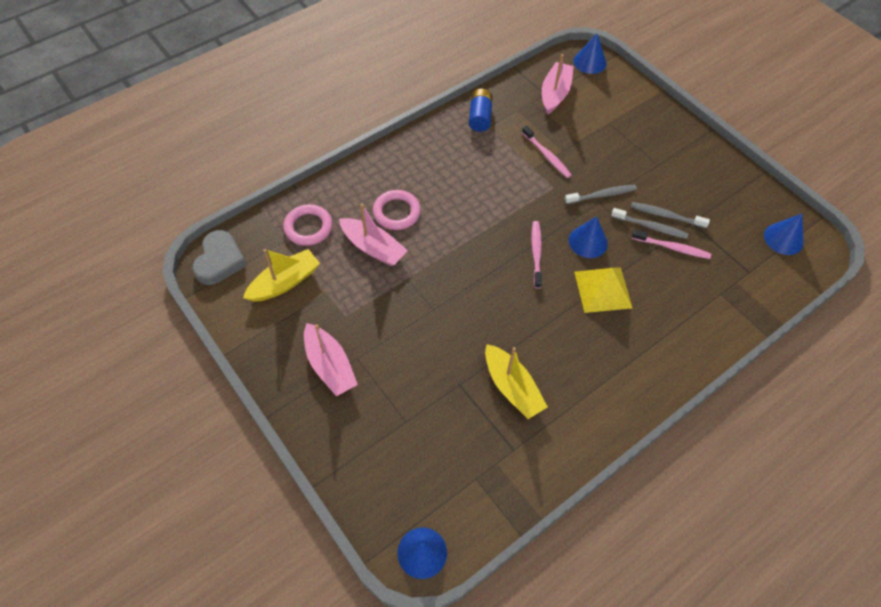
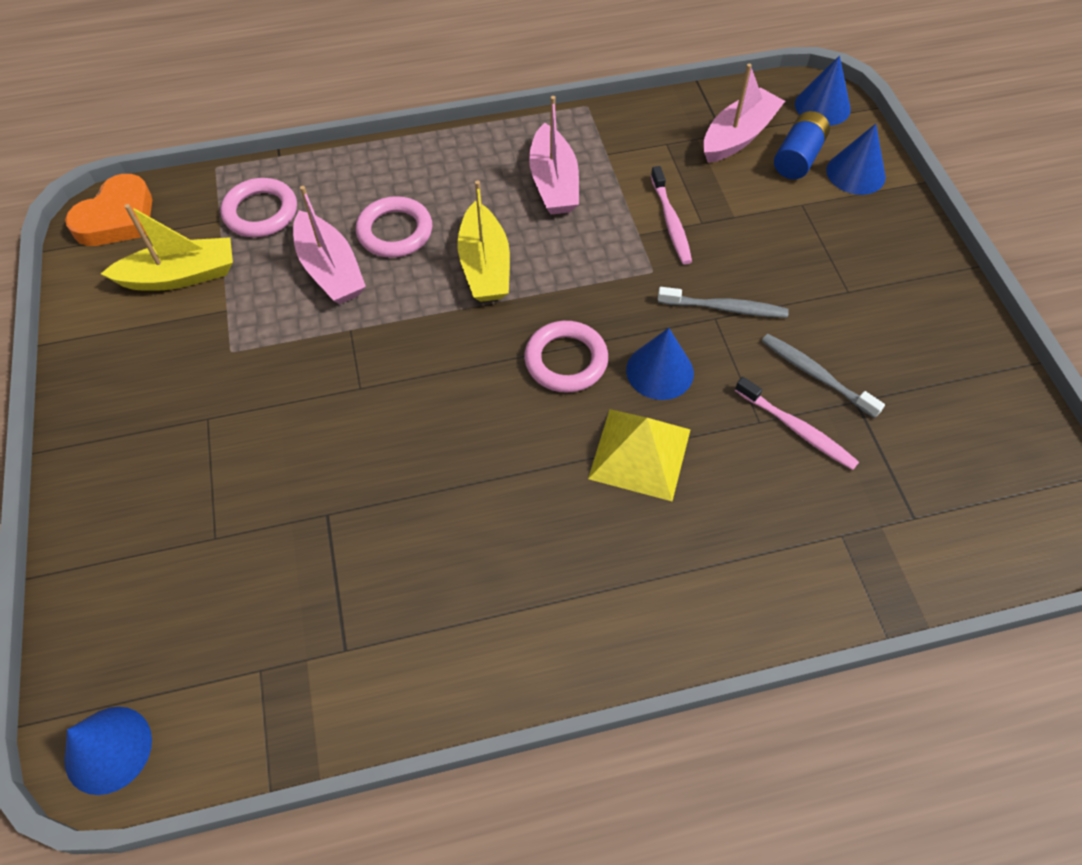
camera: 25 degrees right, 0 degrees up
(220, 261) = (117, 218): grey heart -> orange heart
(330, 366) = (163, 414): pink boat -> pink boat (554, 183)
(480, 117) = (600, 137): blue battery -> blue battery (798, 158)
(512, 387) = (403, 551): yellow boat -> yellow boat (485, 266)
(536, 253) = (566, 360): pink toothbrush -> pink ring
(650, 227) = (778, 383): grey toothbrush -> none
(783, 239) = (1010, 484): blue cone -> blue cone (855, 173)

